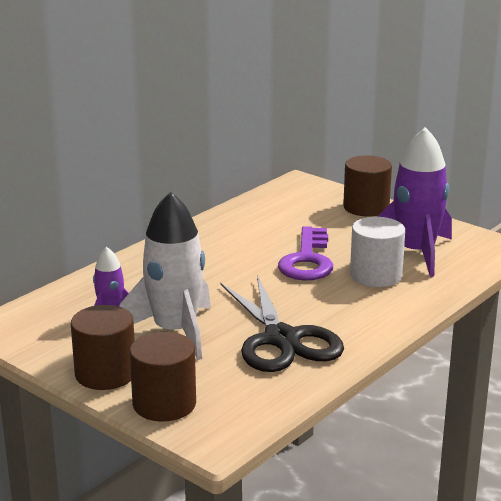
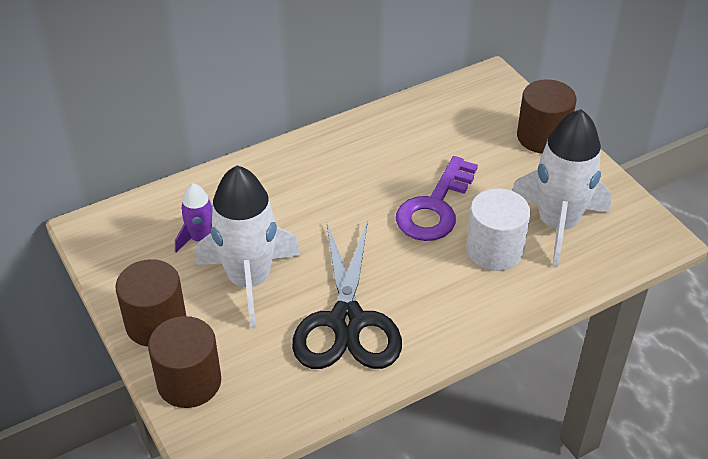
camera: 20 degrees right, 20 degrees up
(416, 253) = (558, 224): purple rocket -> white rocket

